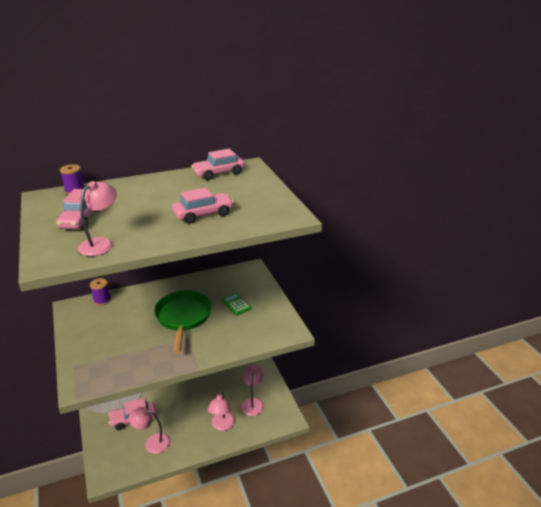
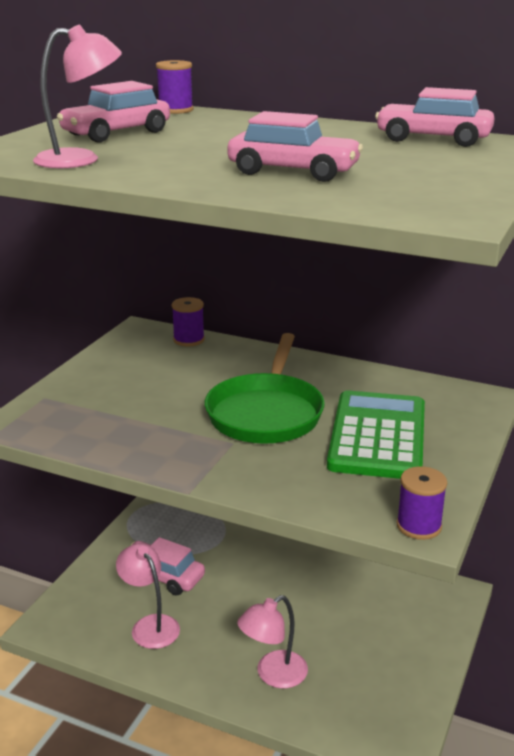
camera: 45 degrees right, 5 degrees down
(183, 317) = (266, 413): green pan -> green pan turned 150 degrees clockwise
(236, 304) = (378, 436): green calculator -> green calculator, size x2.16
(253, 403) = (363, 675): pink lamp -> none
(289, 331) = (419, 526): none -> purple spool

